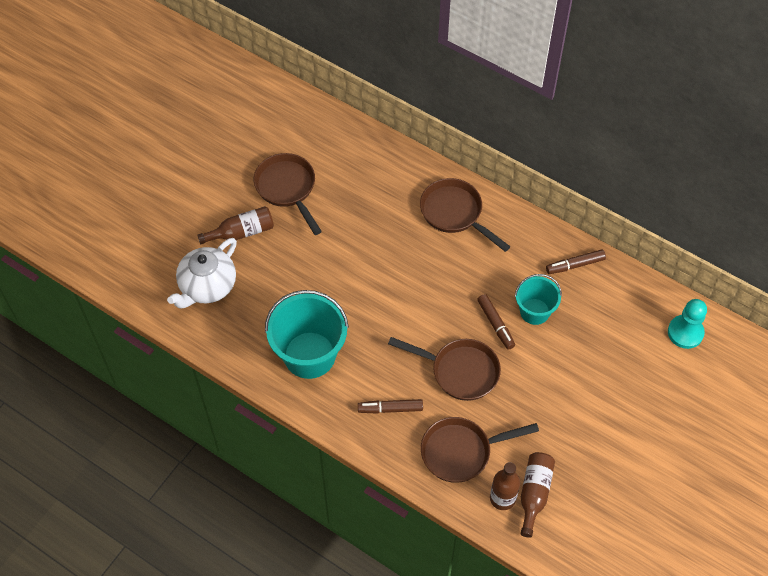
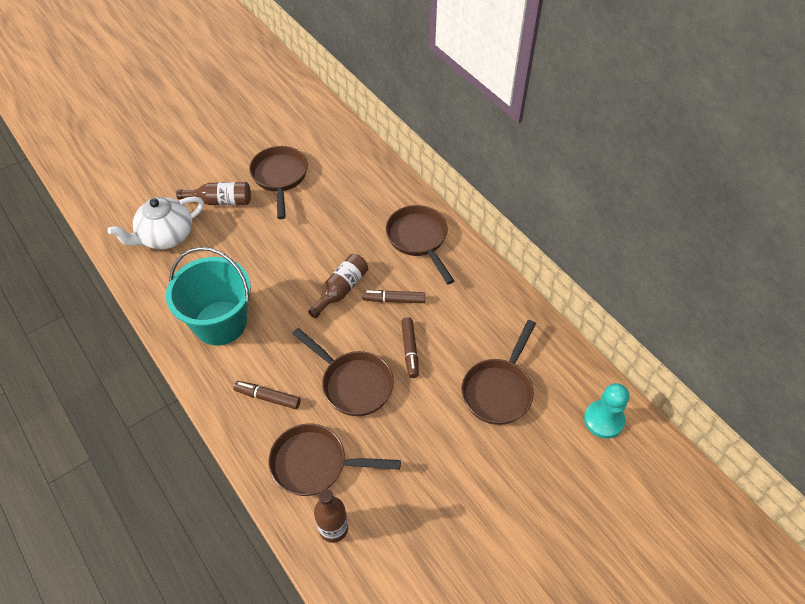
camera: 20 degrees right, 5 degrees down
(534, 311) = (454, 350): turquoise bucket -> none
(534, 493) = (369, 535): brown bottle -> brown bottle (341, 290)
(575, 265) = (514, 319): brown marker -> brown marker (394, 300)
(588, 335) = (499, 390): none -> brown pan

